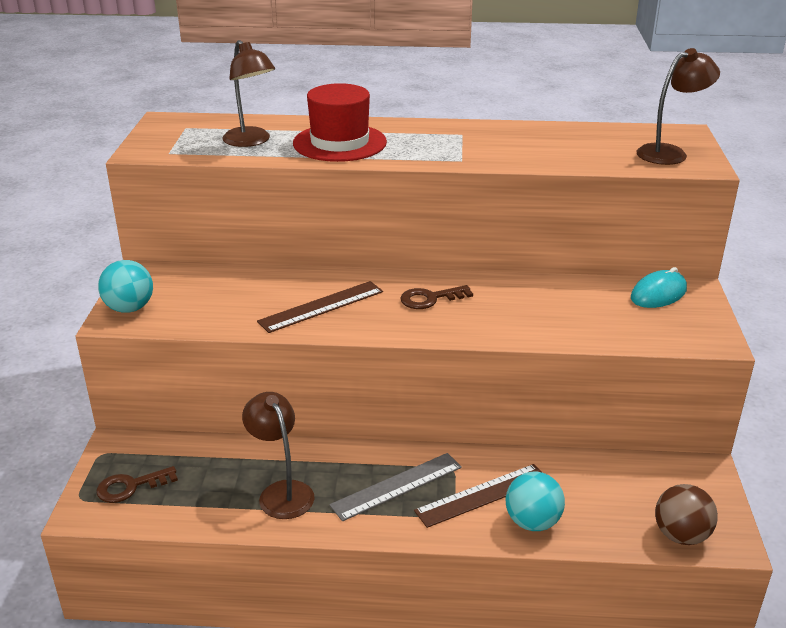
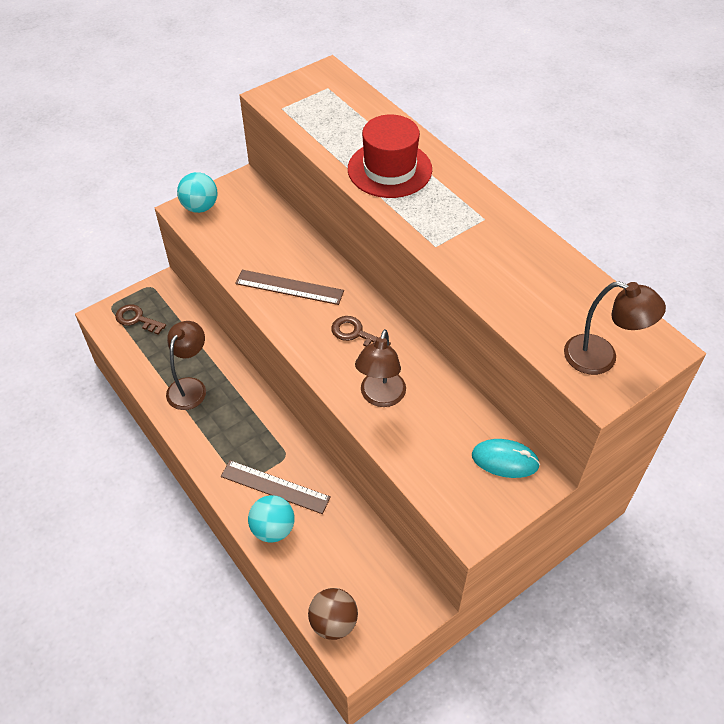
camera: 50 degrees right, 20 degrees up
(251, 141) = (341, 129): brown lamp -> brown lamp (380, 397)
(396, 486) = (244, 437): grey ruler -> none

